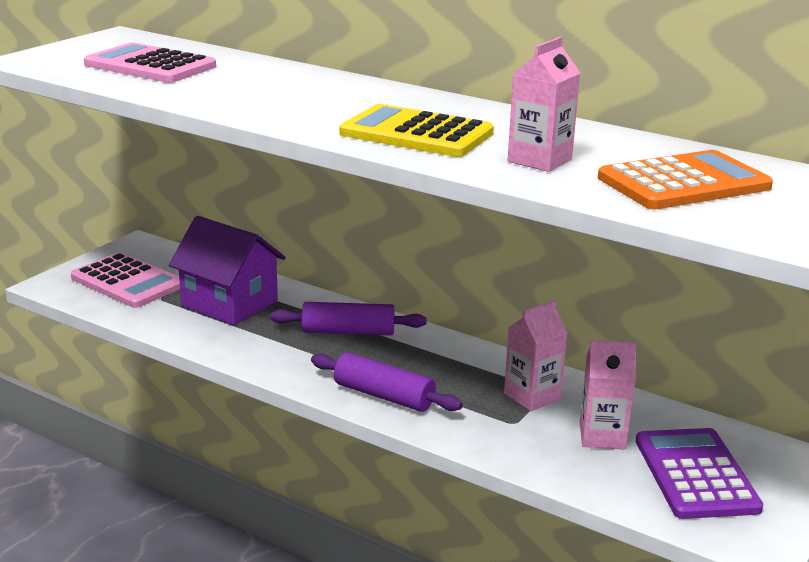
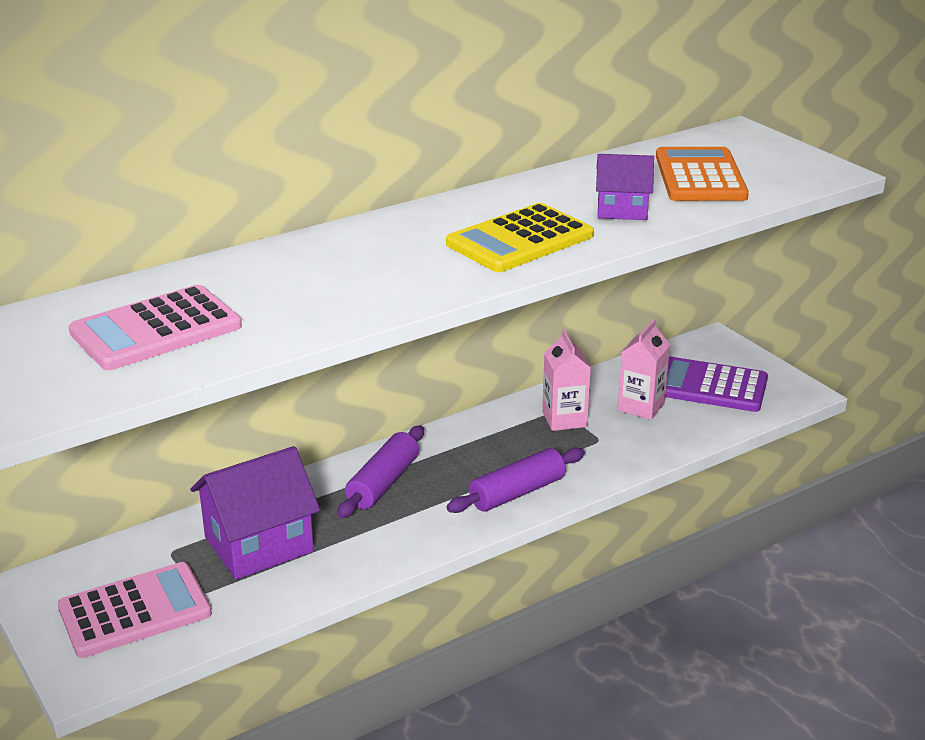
camera: 65 degrees left, 5 degrees up
(539, 160) = (622, 210): pink carton -> purple house

